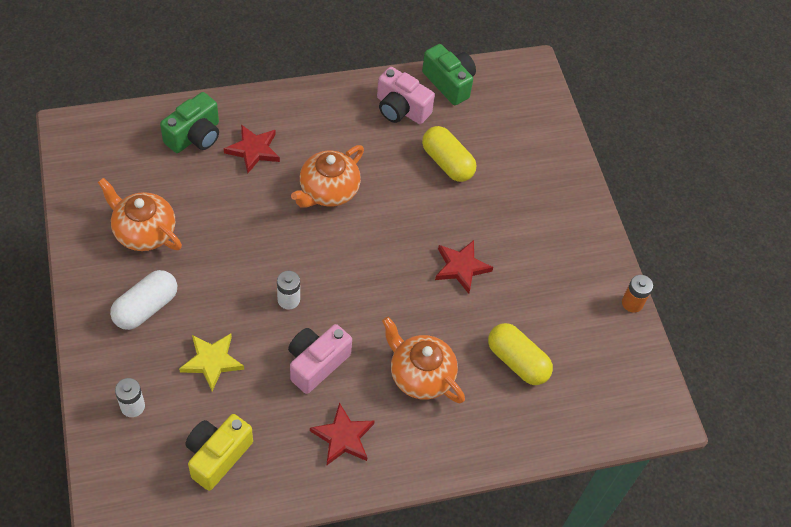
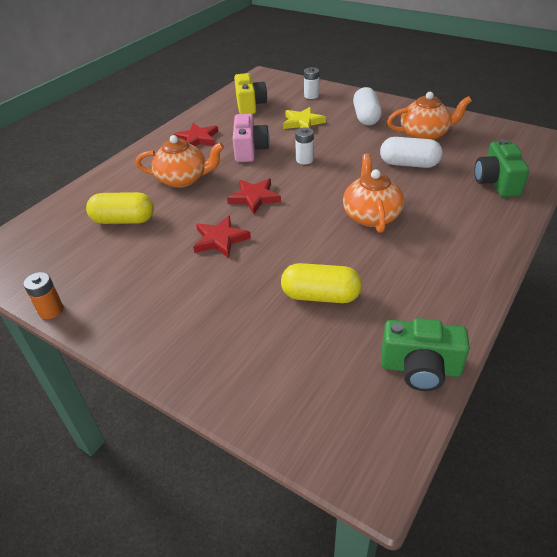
camera: 145 degrees right, 15 degrees down
(218, 212) = (409, 164): none -> white capsule
(253, 150) = (453, 201): red star -> red star (254, 198)
(401, 109) = (418, 306): pink camera -> none

